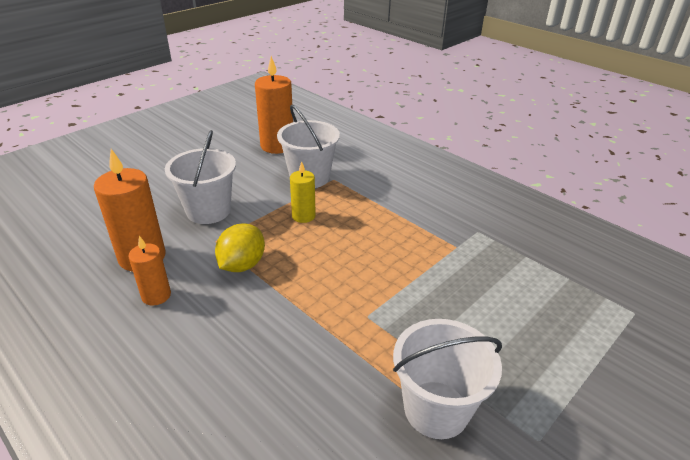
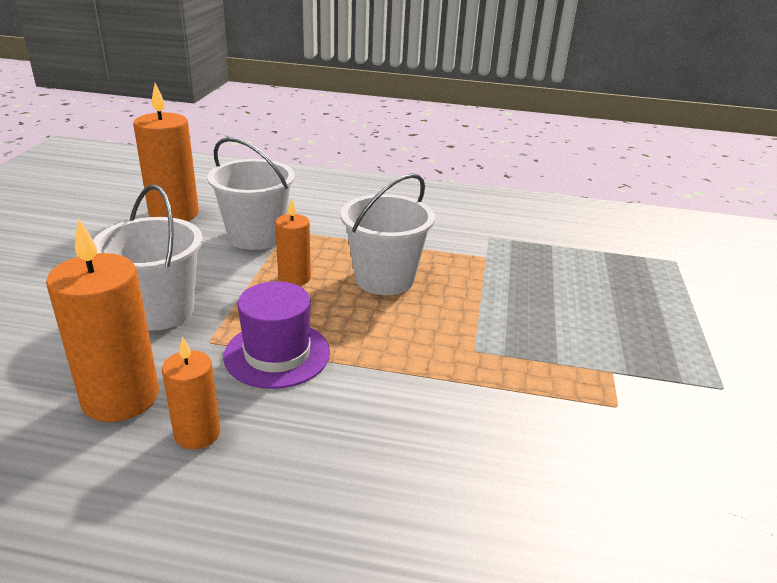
camera: 35 degrees left, 5 degrees down
(242, 265) = (277, 354): yellow lemon -> purple hat
(303, 216) = (294, 278): yellow candle -> orange candle
(436, 409) = (626, 403): white bucket -> white bucket (384, 279)

